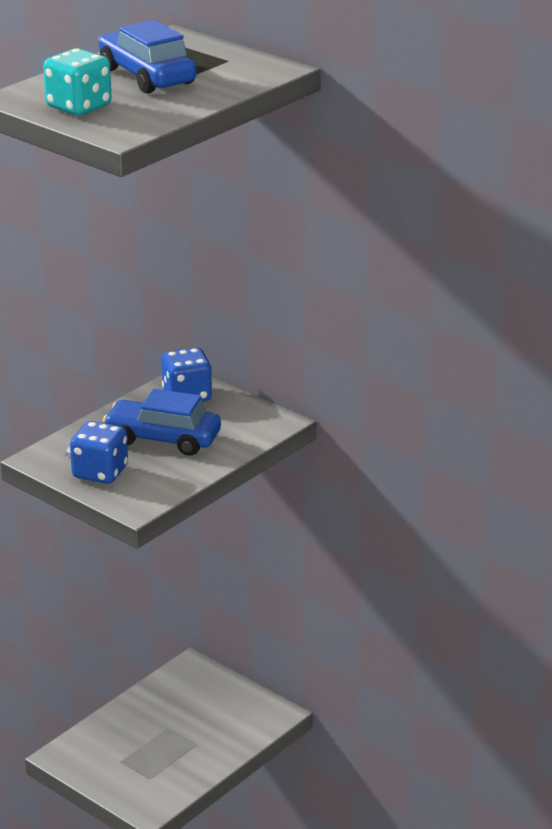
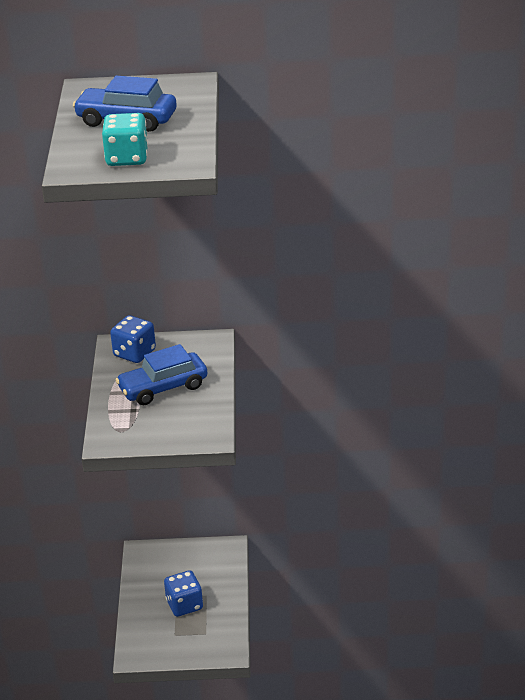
camera: 40 degrees left, 5 degrees up
(100, 472) = (158, 429): blue dice -> blue dice (184, 605)

